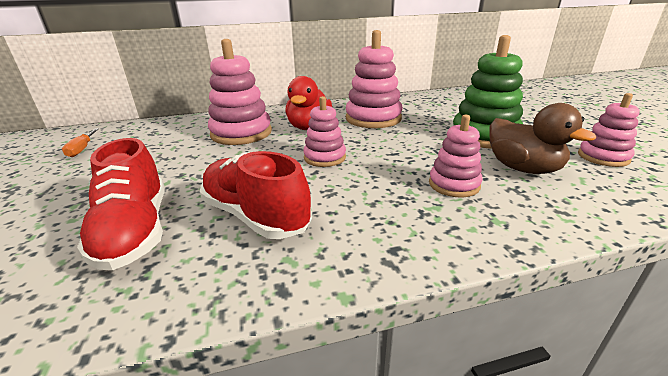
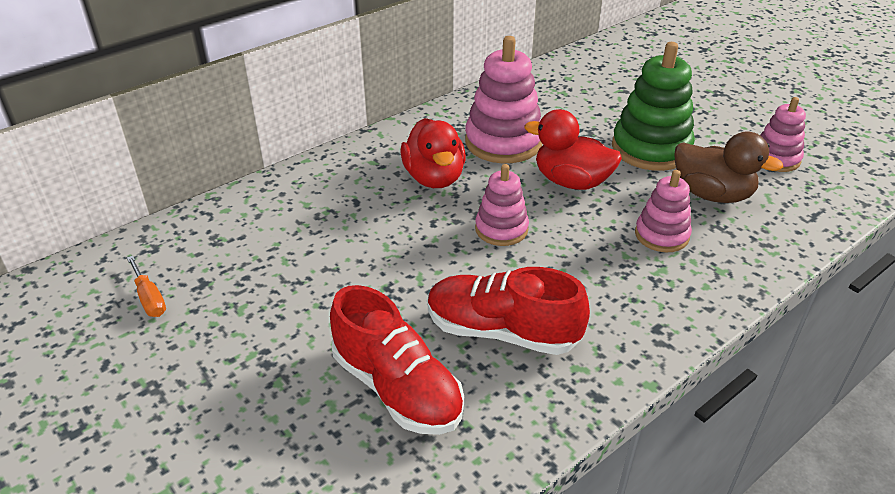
camera: 25 degrees left, 10 degrees up
(241, 133) = (353, 211): pink stacking toy -> none
(403, 143) = (571, 182): none -> red duck

